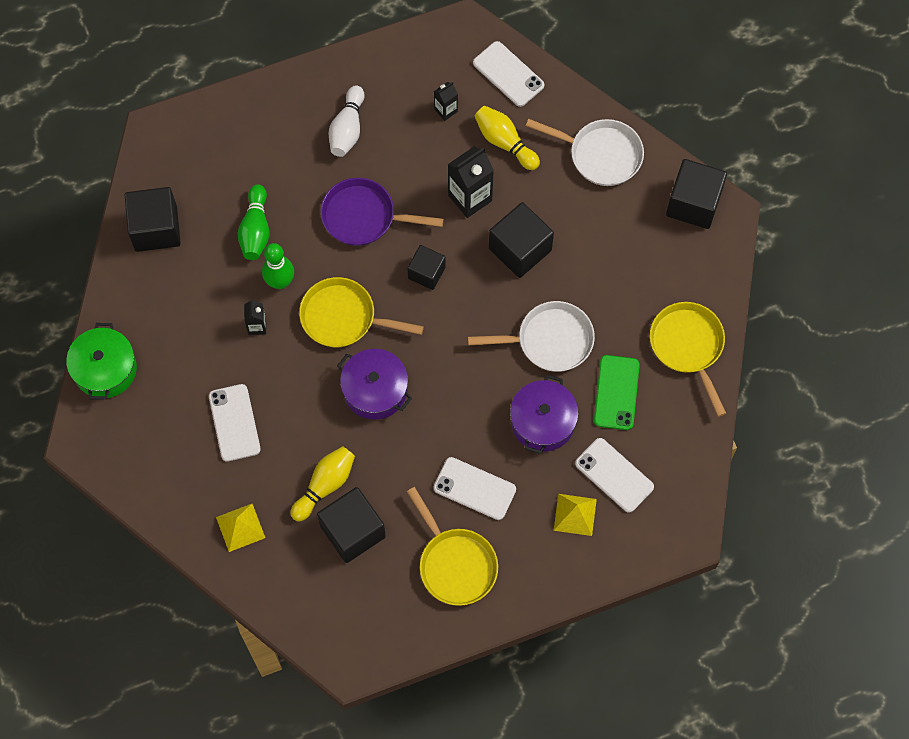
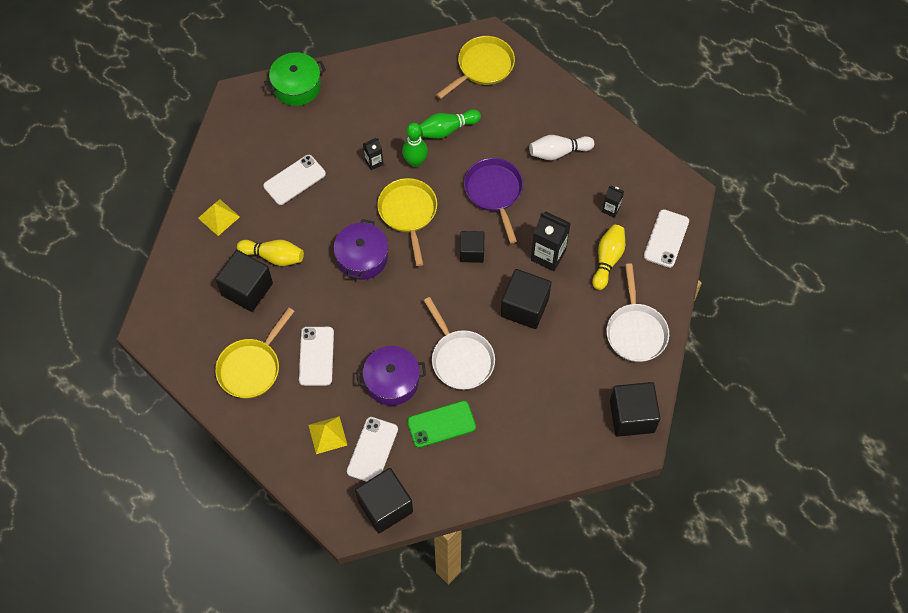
camera: 65 degrees right, 5 degrees down
(156, 229) = (415, 70): black cube -> black cube (385, 506)
(688, 346) = (506, 462): yellow pan -> yellow pan (483, 67)

